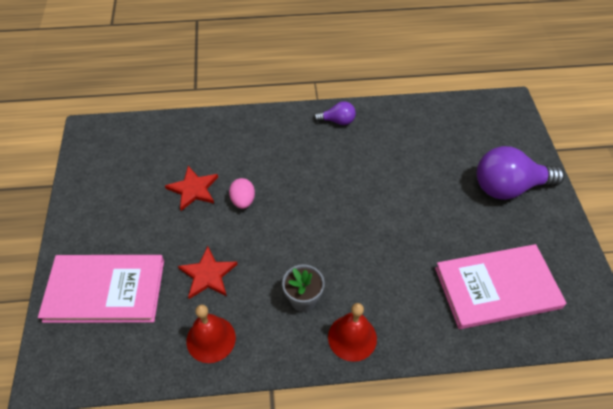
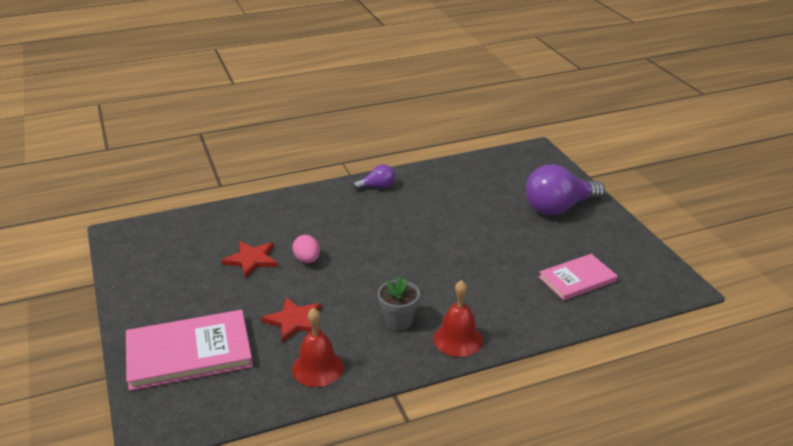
camera: 15 degrees left, 20 degrees down
(497, 288) = (577, 279): pink book -> pink book, size x0.62

